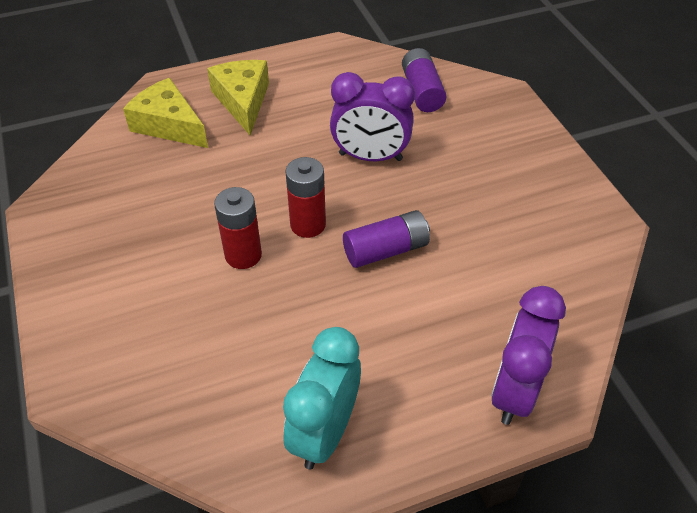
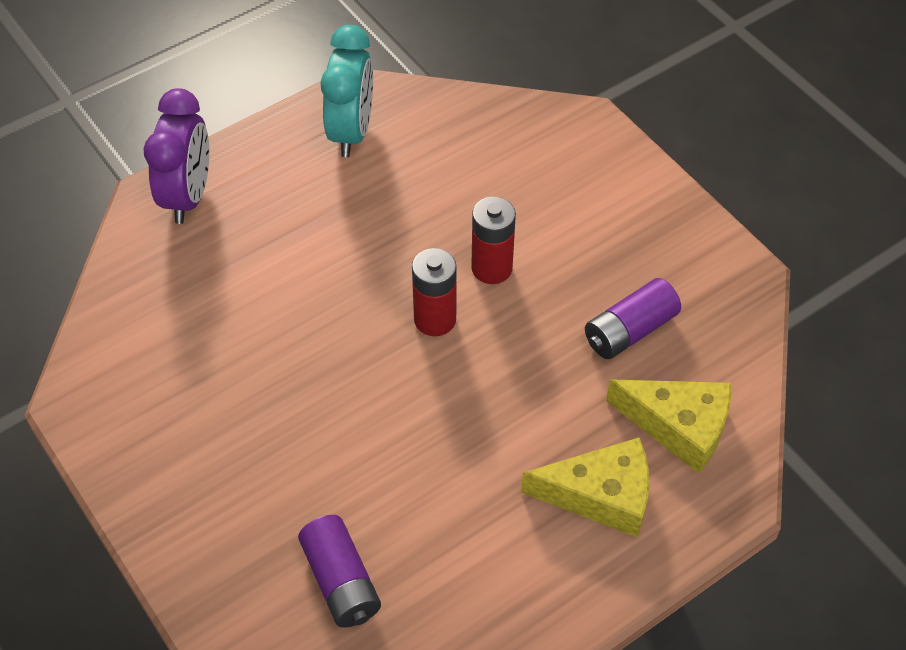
camera: 165 degrees right, 5 degrees up
(243, 101) = (601, 495): yellow cheese -> yellow cheese turned 60 degrees counterclockwise
(370, 157) = (388, 435): purple clock -> none
(386, 250) = (337, 307): purple battery -> purple battery (629, 330)

